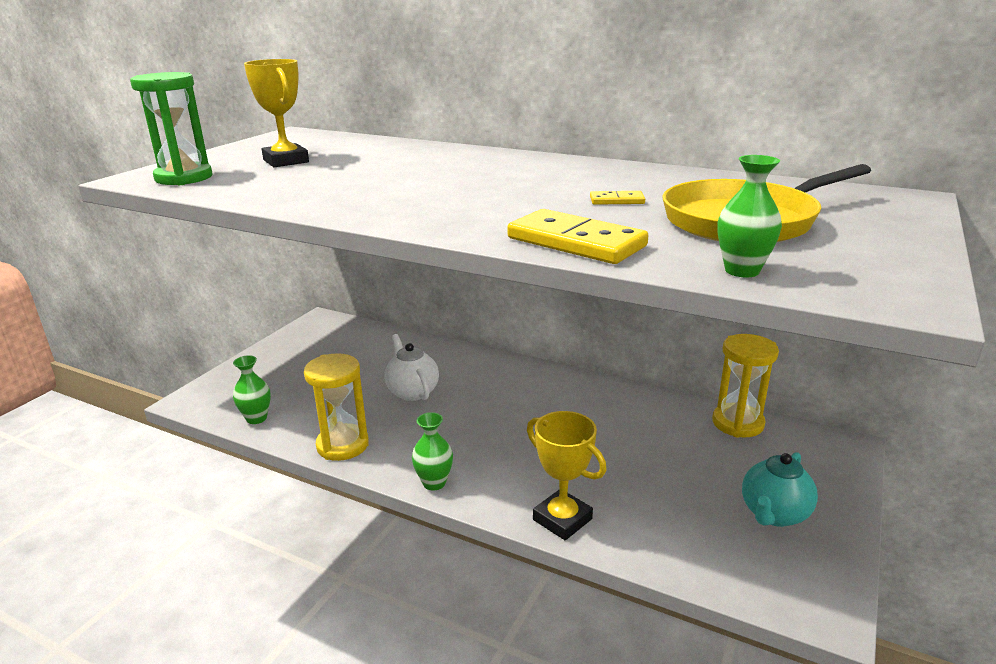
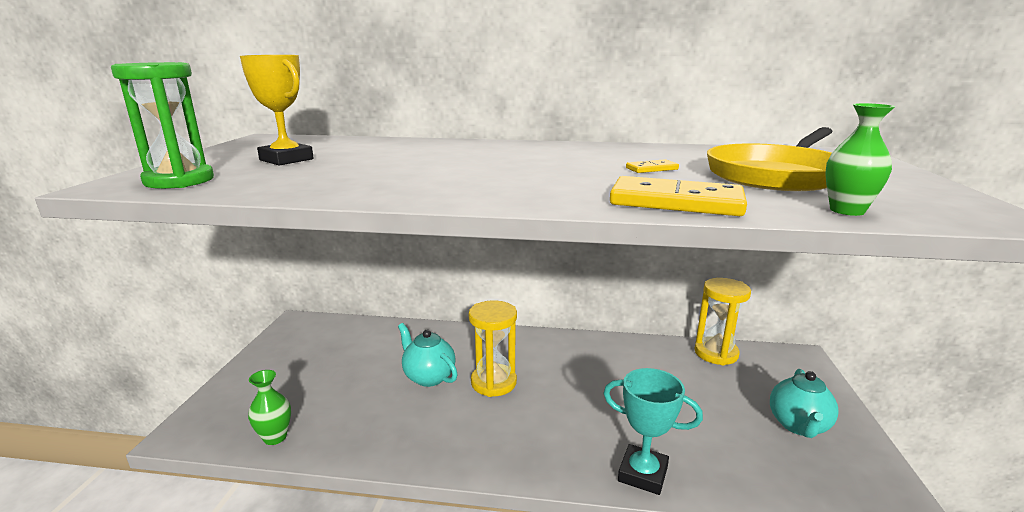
camera: 20 degrees left, 5 degrees down
(342, 445) = (387, 447): yellow hourglass -> yellow hourglass (493, 382)
(412, 392) = (428, 377): white teapot -> turquoise teapot
(434, 483) = (503, 466): green vase -> none
(562, 519) = (643, 474): yellow trophy -> turquoise trophy

